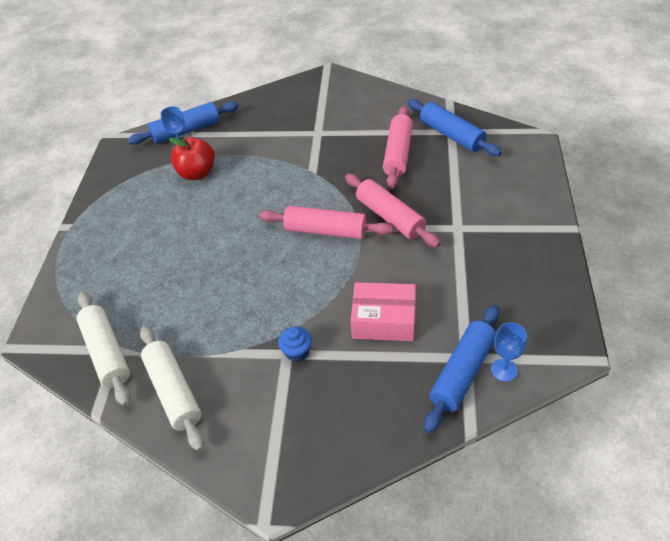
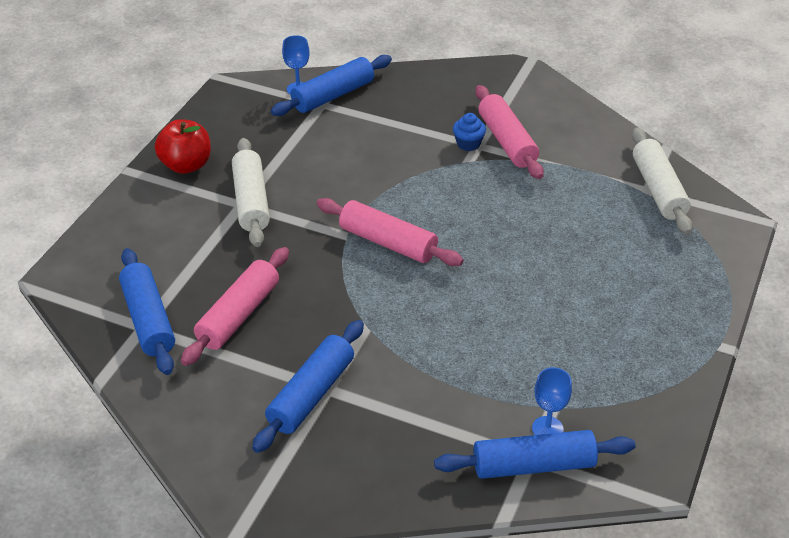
camera: 165 degrees left, 5 degrees down
(173, 392) = (592, 144): white rolling pin -> white rolling pin (251, 201)
(197, 173) = (530, 375): red apple -> red apple (186, 165)
(325, 127) = (311, 394): none -> blue rolling pin
(384, 320) = (375, 146): pink box -> none
(390, 217) = (305, 236): pink rolling pin -> pink rolling pin (507, 141)

